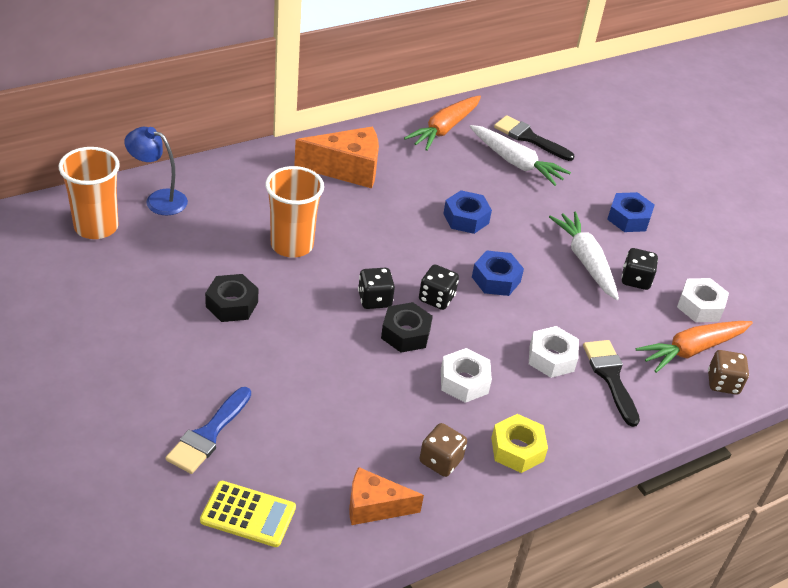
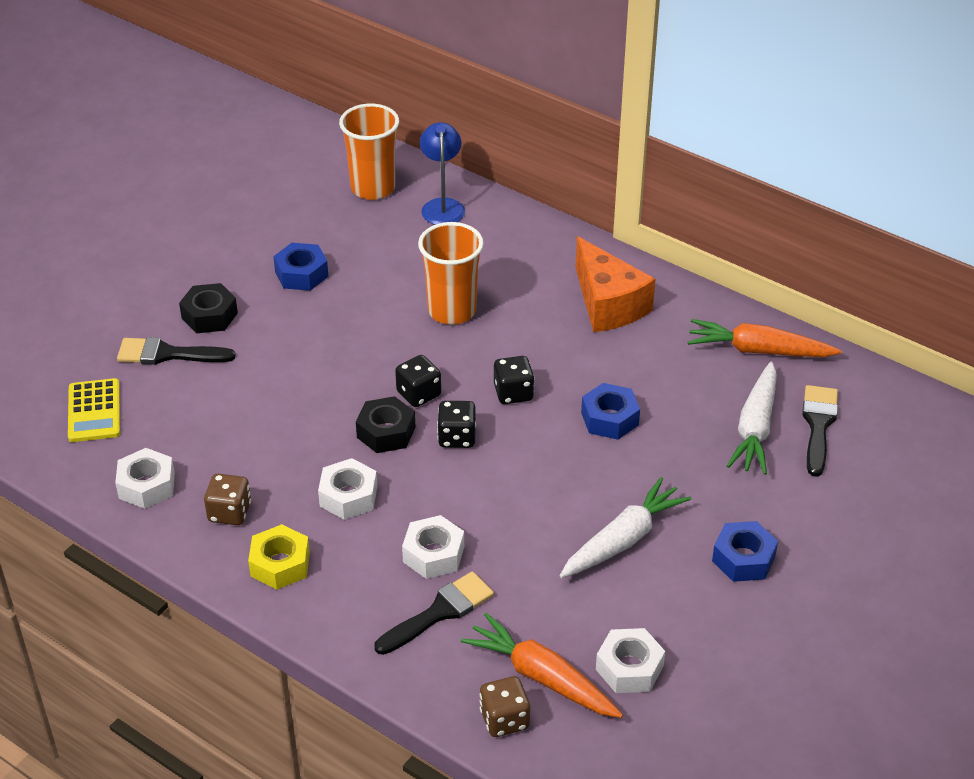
camera: 70 degrees right, 0 degrees up
(208, 434) = (168, 354): blue brush -> black brush
(232, 304) = (337, 305): black nut -> black nut (209, 315)
(374, 507) = (146, 485): orange cheese -> white nut
(496, 279) = (525, 473): blue nut -> blue nut (301, 274)
(635, 280) = (628, 594): black dice -> black dice (513, 393)

